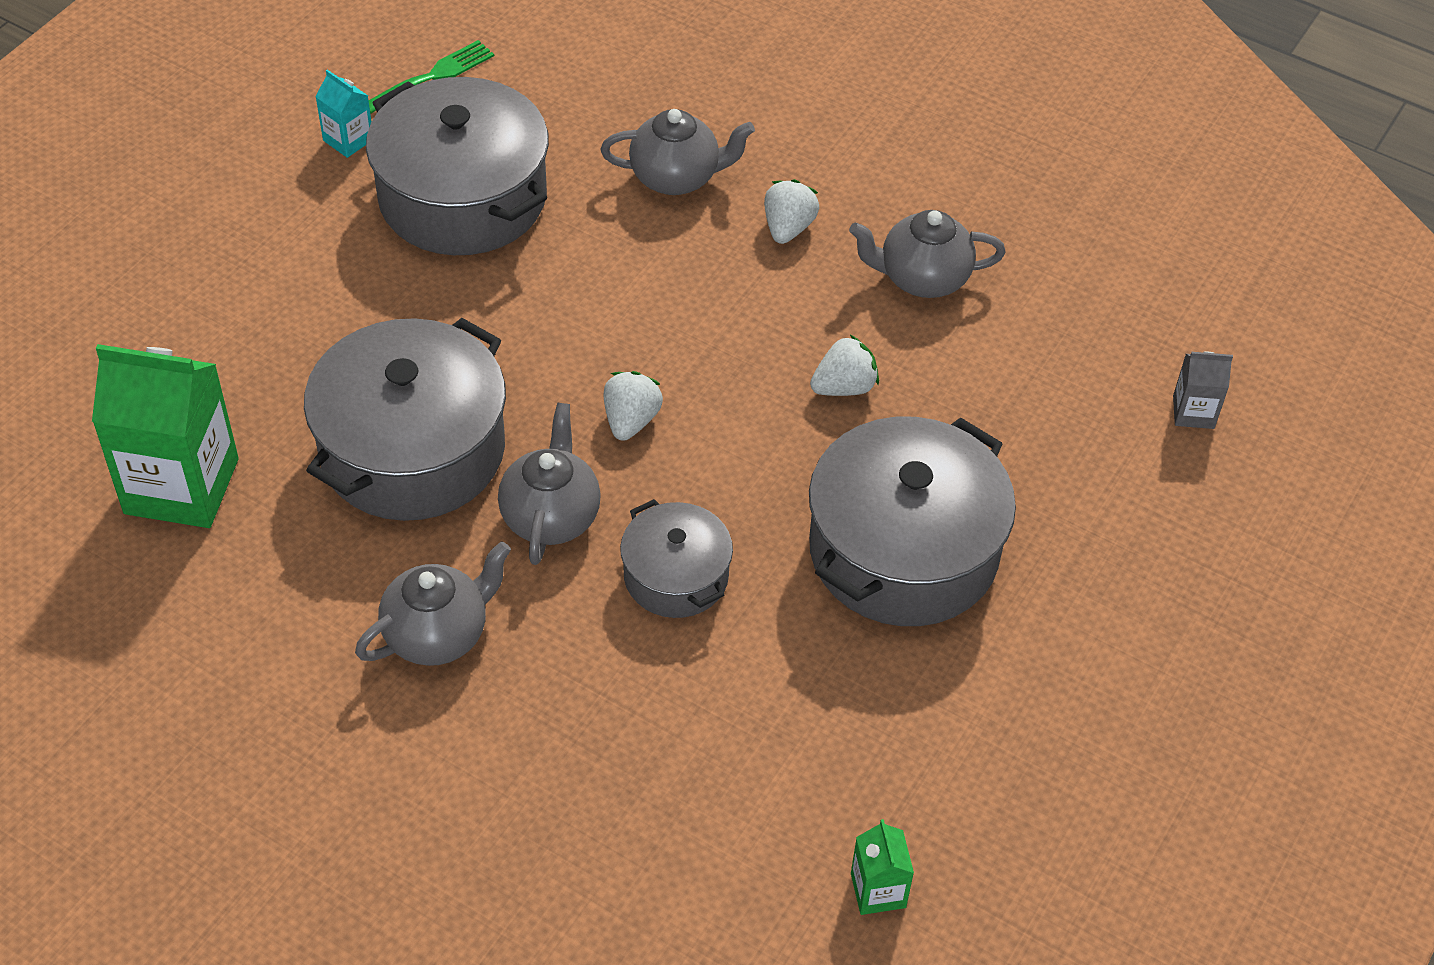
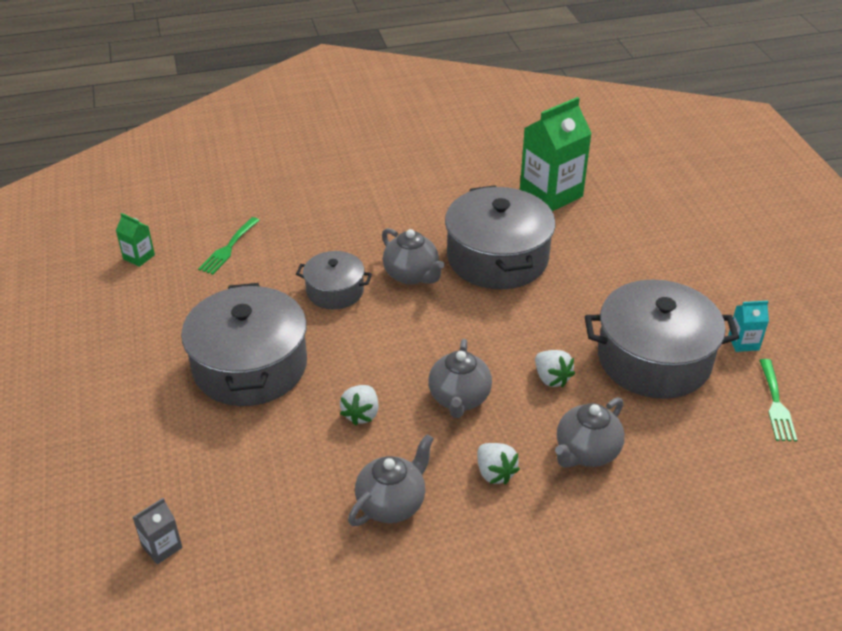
camera: 135 degrees right, 10 degrees down
(438, 634) = (394, 218): grey teapot -> grey teapot (459, 398)
(631, 420) = (433, 328): white strawberry -> white strawberry (551, 378)
(731, 788) = (228, 248): none -> green fork

